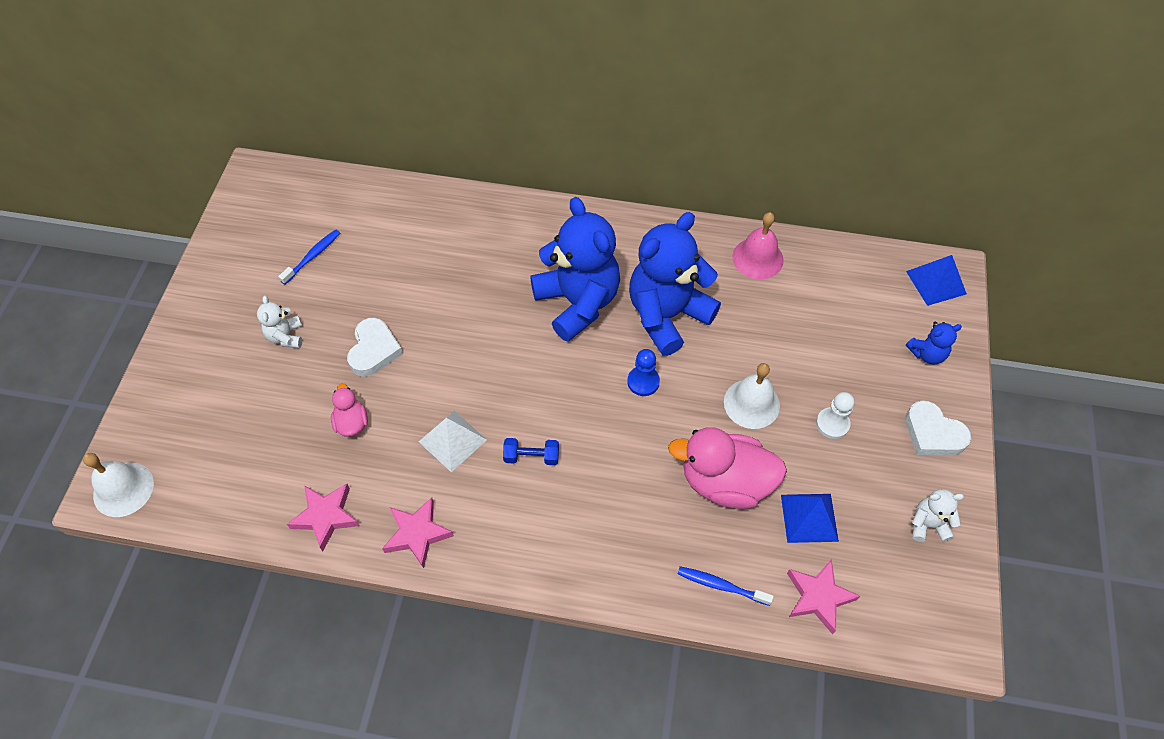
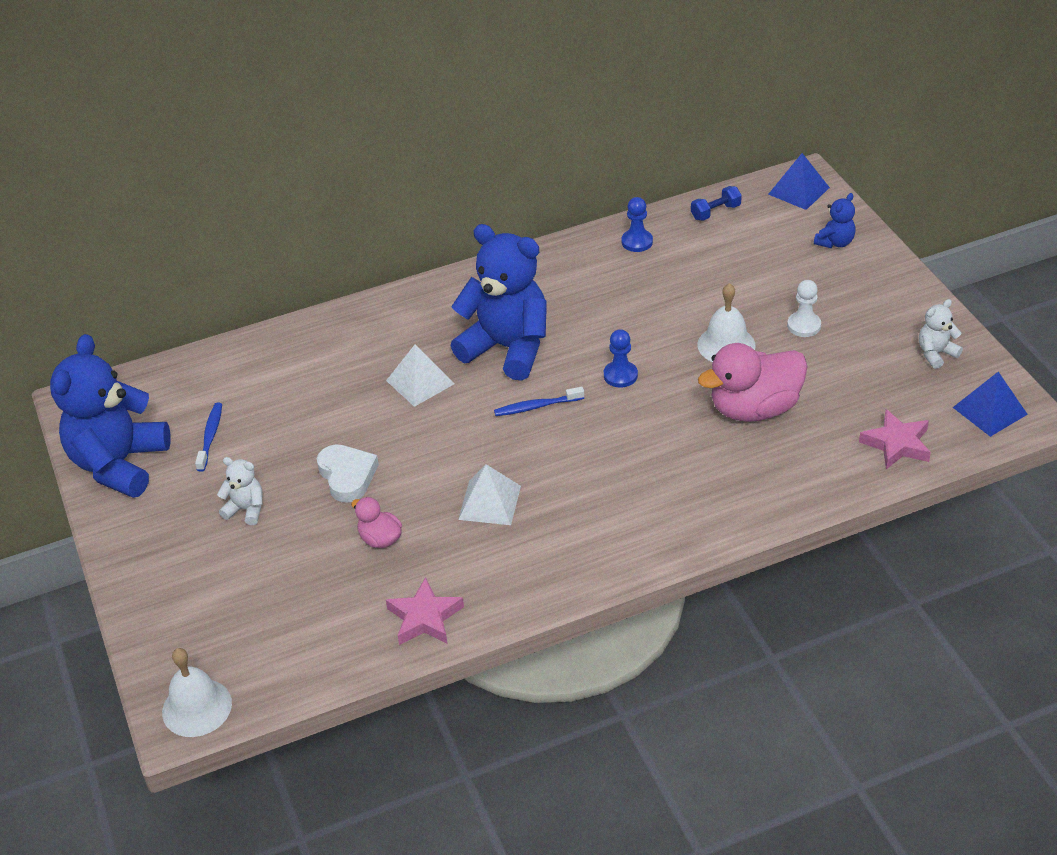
camera: 30 degrees left, 15 degrees down
(286, 336) = (246, 509): white teddy bear -> white teddy bear turned 150 degrees clockwise
(417, 534) = (523, 584): pink star -> none
(490, 295) = (420, 382): none -> white pyramid
(531, 456) = (573, 476): blue dumbbell -> blue dumbbell (715, 212)
(667, 315) = (596, 319): blue teddy bear -> blue teddy bear (119, 464)
(721, 585) = (815, 478): blue toothbrush -> blue toothbrush (536, 406)
(757, 258) = (637, 242): pink bell -> blue pawn
(809, 517) = (842, 397): blue pyramid -> blue pyramid (990, 410)
(933, 433) = (887, 293): white heart -> none

